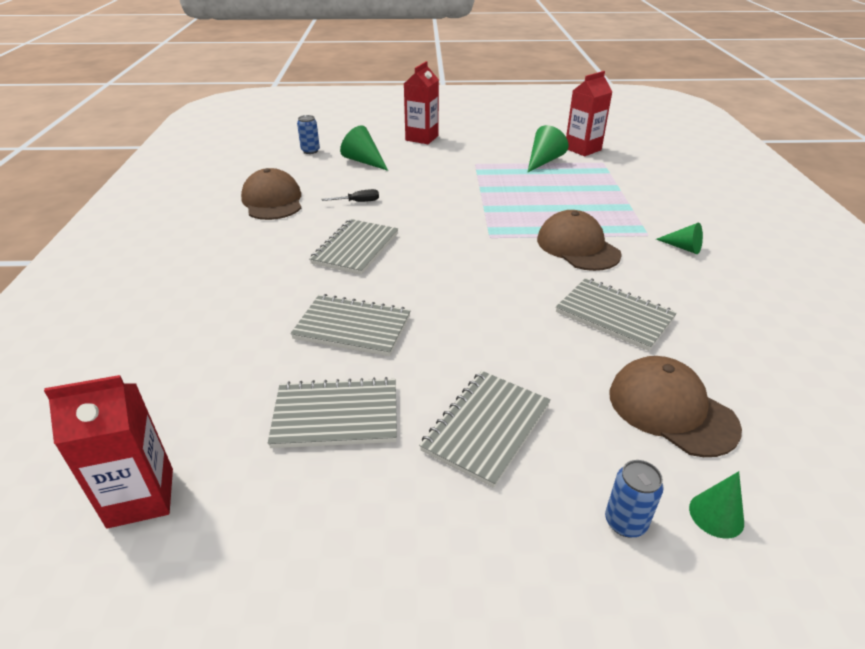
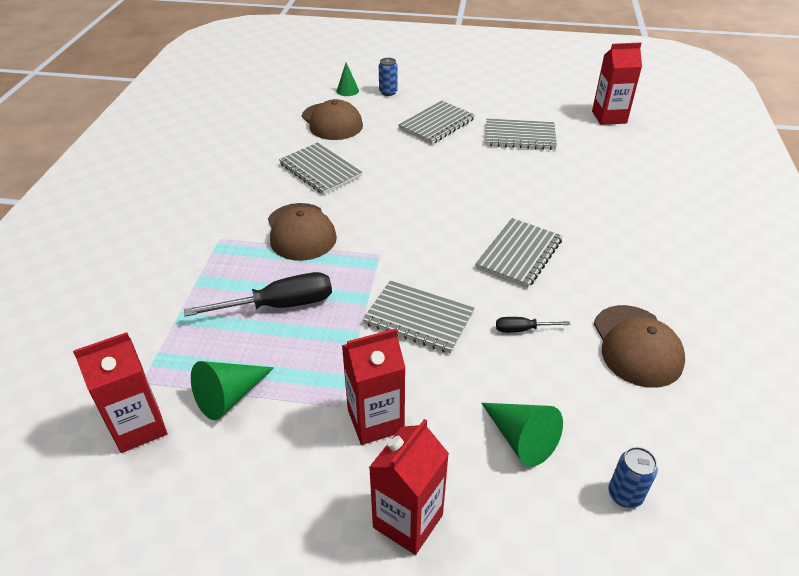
camera: 170 degrees left, 5 degrees up
(352, 327) = (515, 181): grey notebook -> grey notebook (418, 319)
(450, 160) = (375, 420): none -> red carton
(549, 199) = (281, 305): none -> black screwdriver
(683, 247) = (204, 220): green cone -> none

